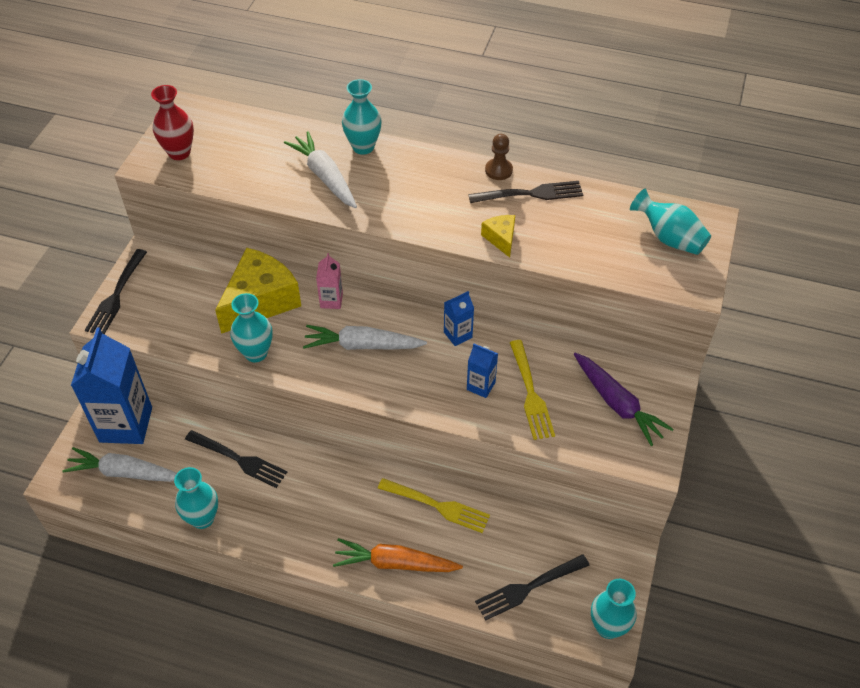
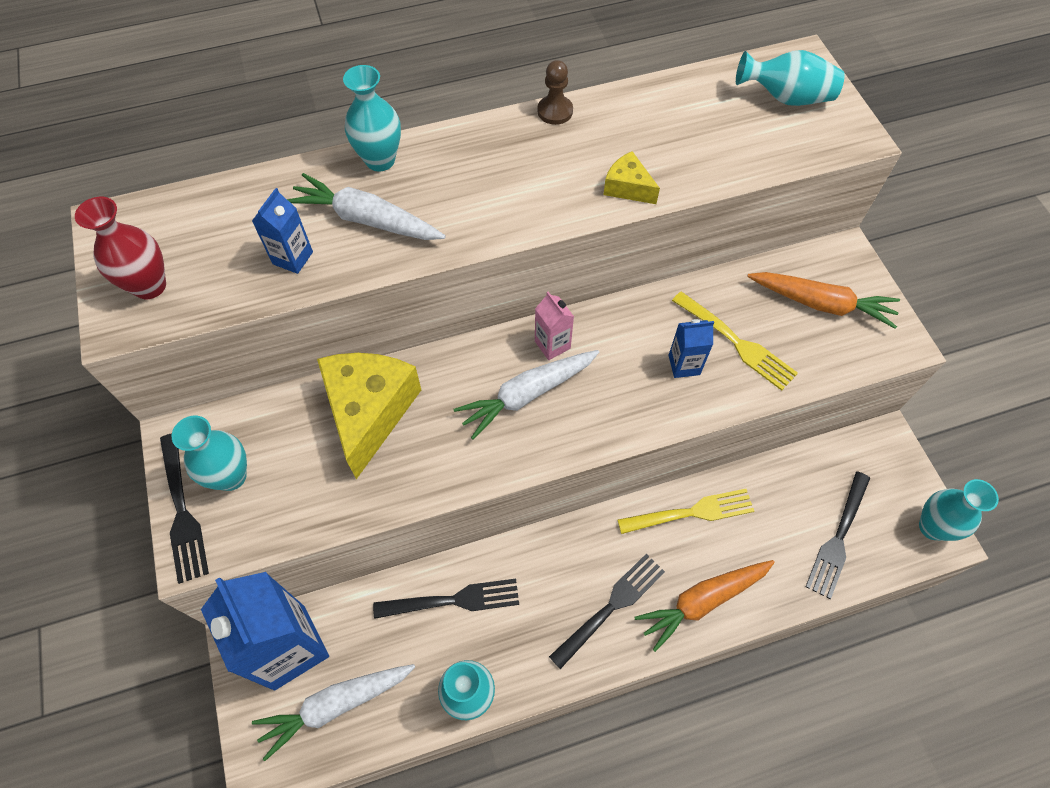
camera: 35 degrees left, 10 degrees up
(256, 353) = (417, 477): turquoise vase -> turquoise vase (231, 476)
(331, 300) = (449, 363): pink carton -> pink carton (552, 345)
(458, 335) = (614, 323): blue carton -> blue carton (292, 258)
(530, 194) = (611, 121): black fork -> black fork (610, 608)
(617, 404) = (821, 304): purple carrot -> orange carrot

